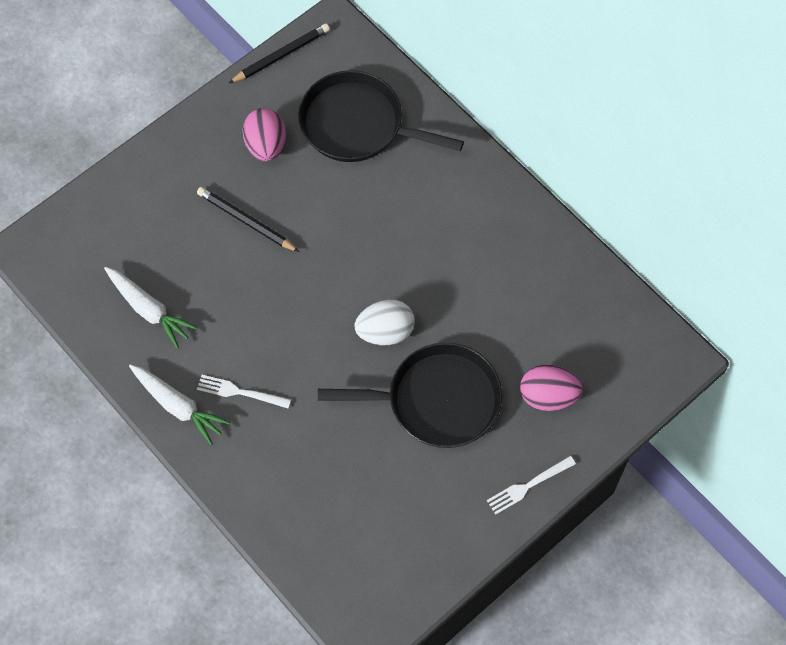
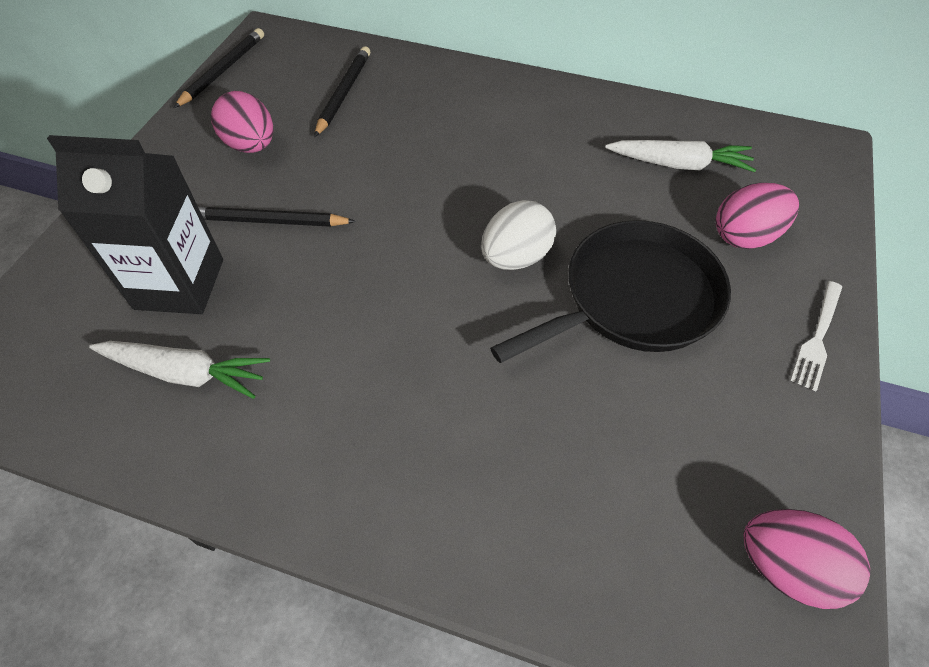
camera: 30 degrees left, 10 degrees down
(170, 243) = (179, 284): none -> black carton
(178, 406) = (297, 479): white carrot -> white carrot (679, 164)
(239, 392) = (378, 414): white fork -> none
(357, 124) = (344, 93): black pan -> black pencil
(394, 586) = (786, 567): none -> pink egg

